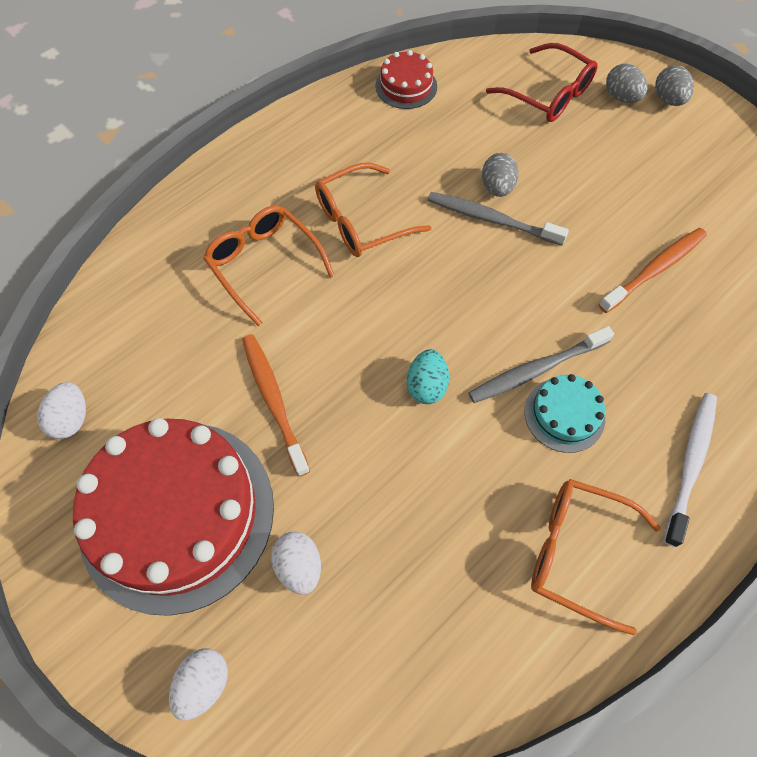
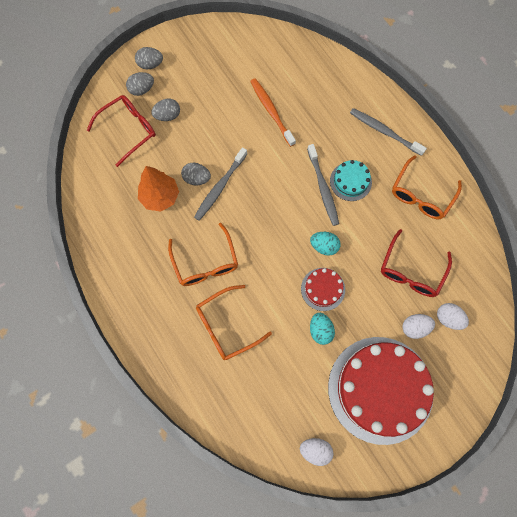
camera: 80 degrees left, 10 degrees up
(204, 683) = (466, 380): white egg -> white egg (448, 318)
(273, 400) = (320, 330): orange toothbrush -> turquoise egg
(406, 86) = (98, 215): red cake -> red cake (323, 289)
(409, 547) = (411, 272): none -> red glasses
(453, 149) = (160, 197): none -> orange tree
(590, 134) = (167, 115): none -> grey egg
(690, 464) = (384, 131): white toothbrush -> grey toothbrush

